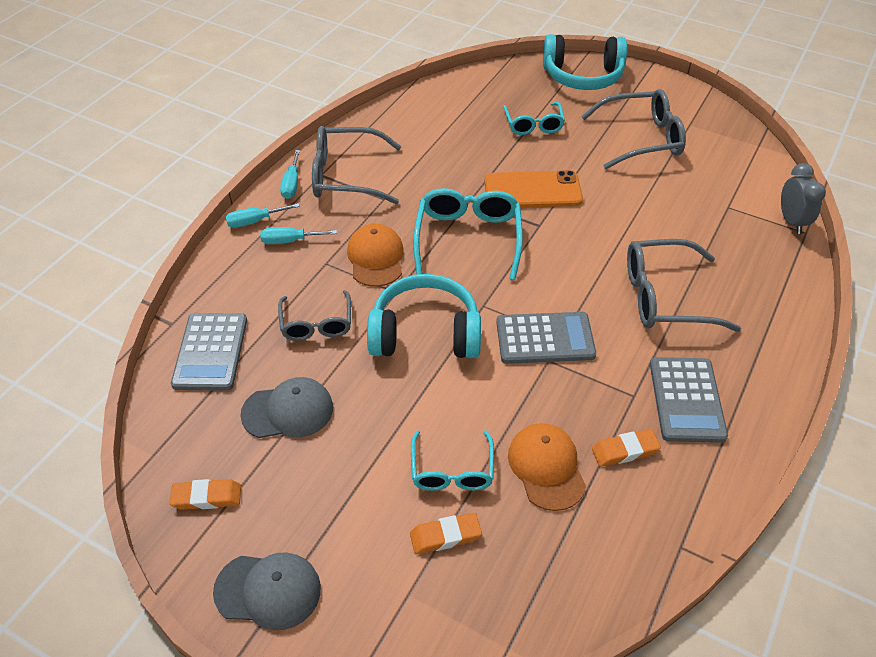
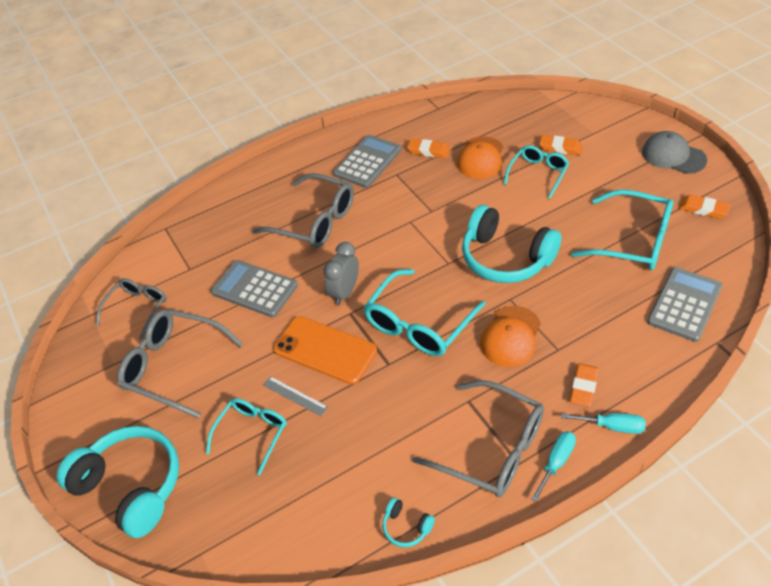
camera: 145 degrees left, 0 degrees up
(288, 411) = (633, 241): grey cap -> turquoise glasses
(289, 241) = (583, 387): turquoise screwdriver -> orange eraser
(316, 324) = (588, 296): grey glasses -> grey glasses (137, 309)
(381, 118) = (406, 527): none -> turquoise headphones
(525, 154) = (295, 396): none -> grey ruler
(545, 339) = (422, 224): grey calculator -> grey calculator (254, 289)
(791, 221) = (163, 239): grey clock -> grey clock (344, 292)

